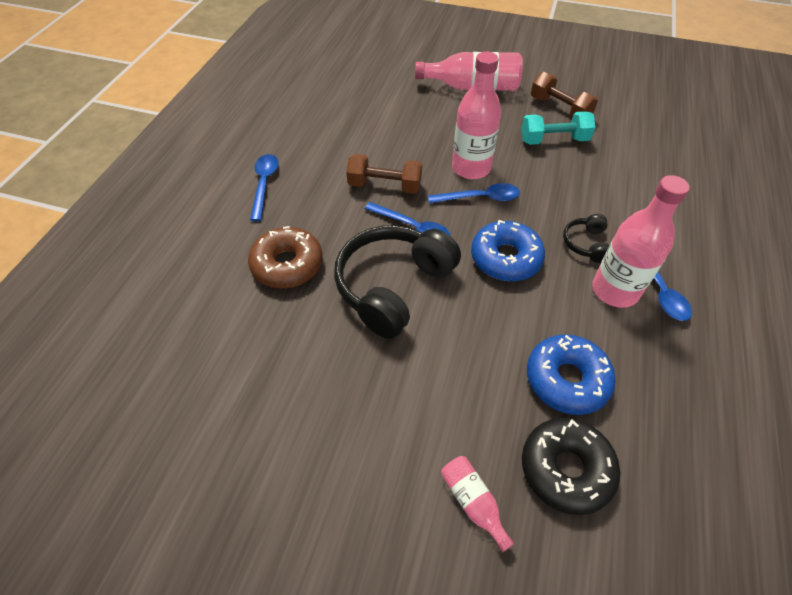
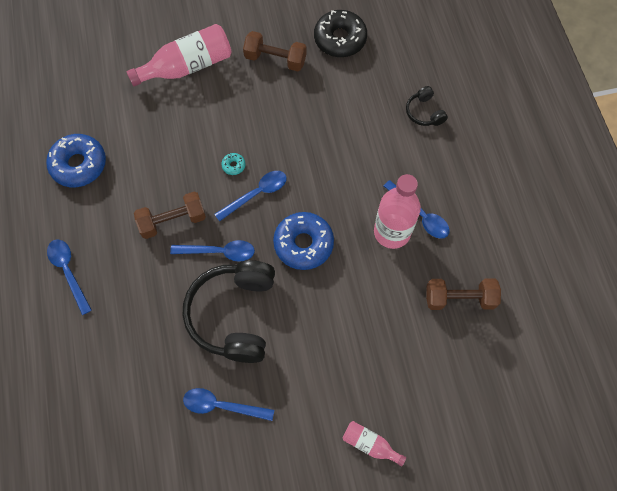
camera: 30 degrees left, 15 degrees up
(287, 265) = (141, 339): brown donut -> none
(325, 364) = (222, 405): none -> blue spoon
(471, 168) = (233, 165): pink bottle -> turquoise donut
(553, 140) = (286, 100): turquoise dumbbell -> none
(566, 379) = (389, 324): blue donut -> blue donut (79, 165)
(566, 469) = (415, 389): black donut -> black donut (340, 39)
(586, 244) = (355, 199): black headphones -> black headphones (424, 112)
(674, 395) = (459, 298): none -> brown dumbbell

